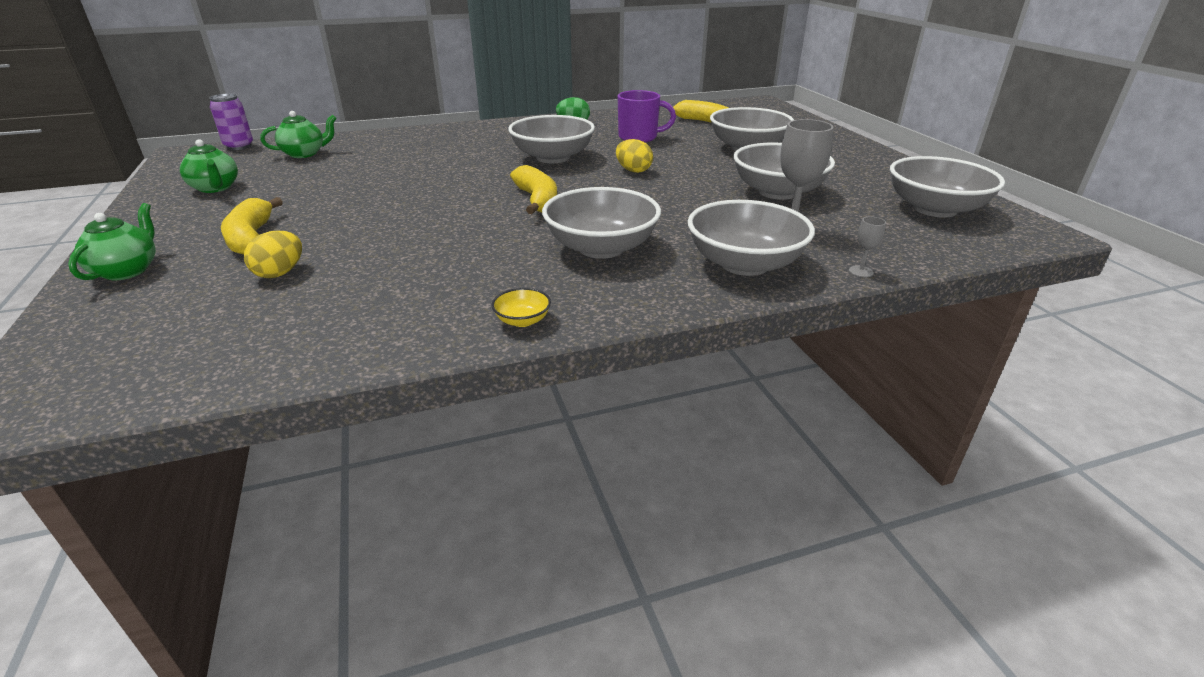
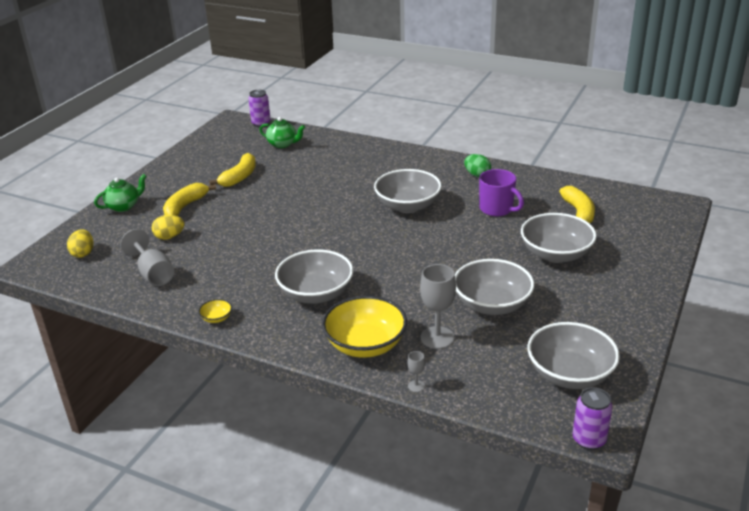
camera: 45 degrees right, 0 degrees up
(215, 188) = (212, 159): green teapot -> none
(324, 318) = (153, 274): none -> grey goblet
(537, 200) = (341, 241): yellow banana -> yellow banana (239, 177)
(633, 170) = (436, 241): yellow egg -> yellow egg (83, 253)
(744, 264) = (365, 345): grey bowl -> yellow bowl
(1048, 241) = (589, 440): none -> purple can

